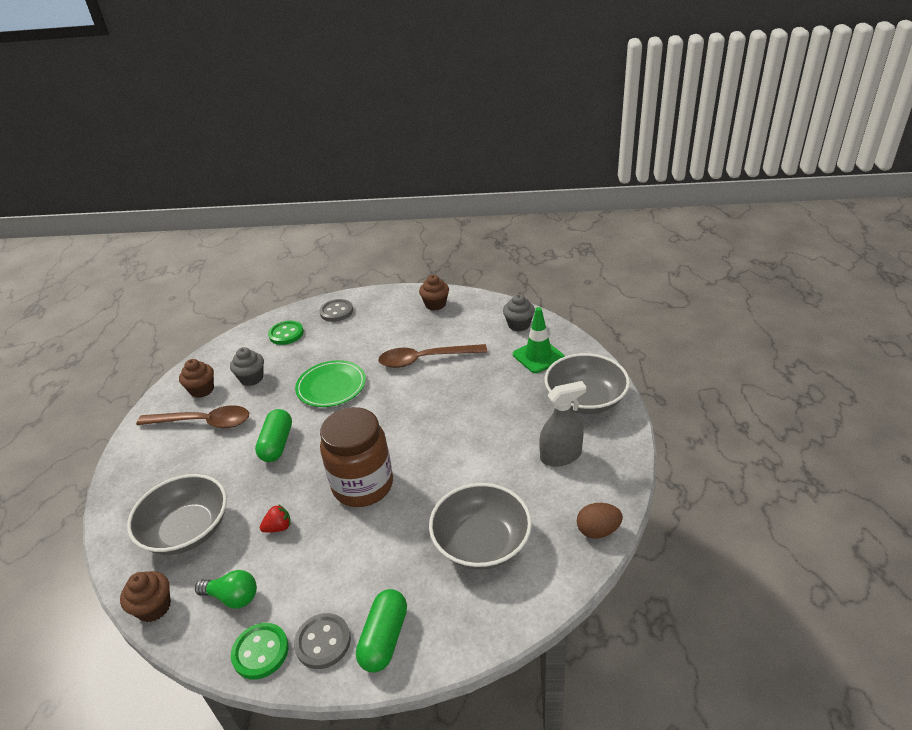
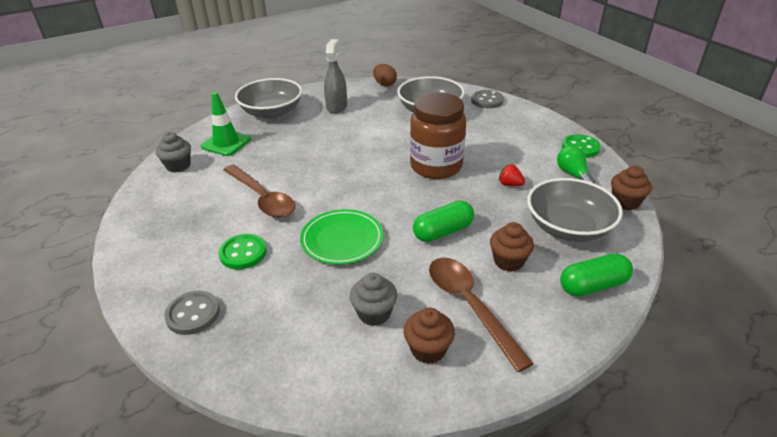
camera: 125 degrees left, 0 degrees up
(286, 334) = (268, 338): green button -> green button (243, 253)
(323, 642) = (547, 132): grey button -> grey button (487, 101)
(384, 638) = (519, 116): green capsule -> green capsule (593, 285)
(435, 304) = (151, 231): brown cupcake -> brown cupcake (508, 261)
(560, 456) = (336, 107): grey spray bottle -> grey spray bottle turned 60 degrees clockwise

